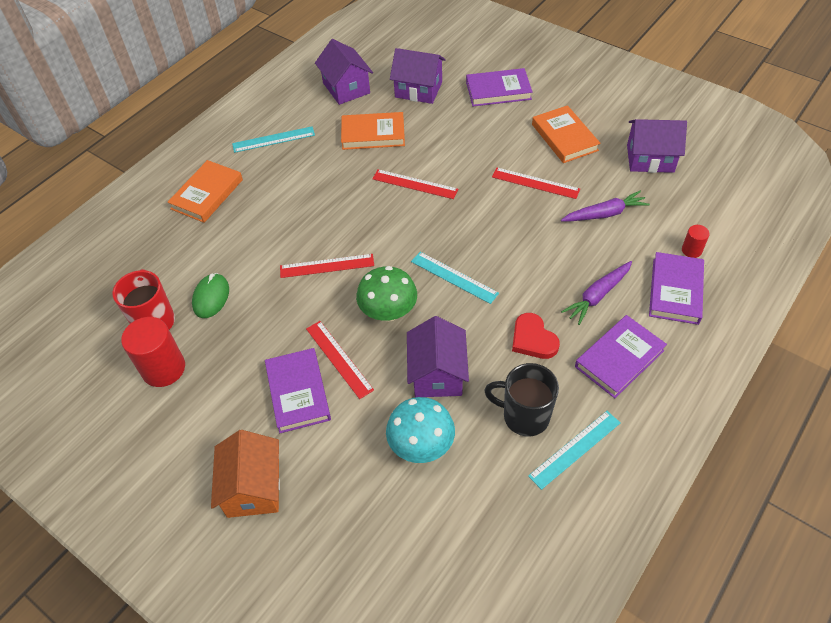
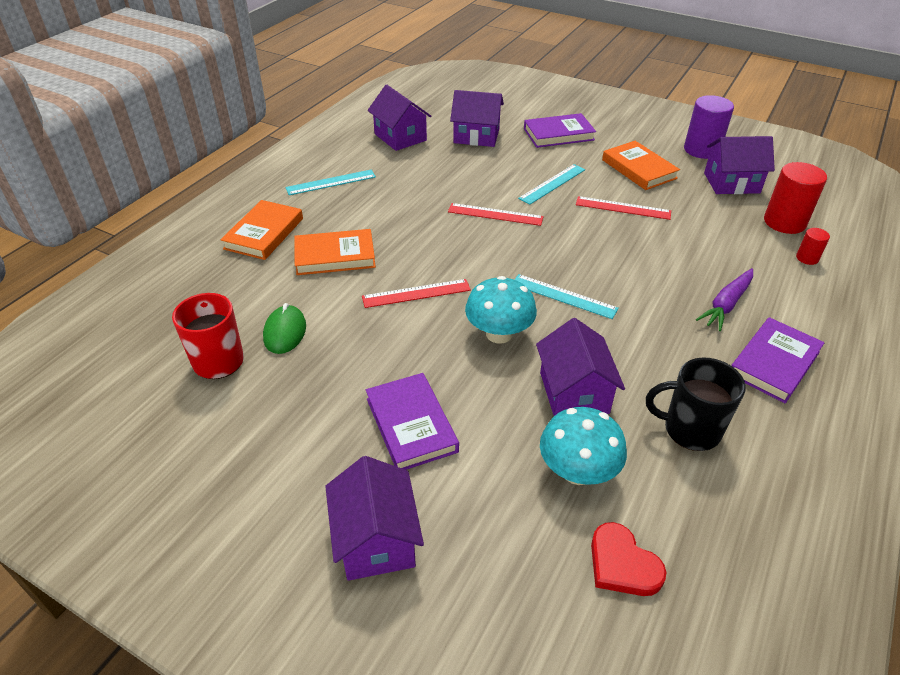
camera: 10 degrees left, 10 degrees down
(163, 369) = (236, 411): red cylinder -> red cylinder (784, 222)
(253, 487) = (376, 540): orange house -> purple house
(339, 358) = (453, 385): red ruler -> none
(373, 134) = (438, 174): orange book -> orange book (335, 256)
(388, 312) = (499, 334): green mushroom -> turquoise mushroom
(533, 339) = (671, 350): red heart -> red heart (622, 564)
(575, 449) = (761, 460): turquoise ruler -> turquoise ruler (552, 184)
(604, 214) = (704, 231): purple carrot -> none
(634, 116) = (701, 150): none -> purple cylinder
(675, 291) = (806, 295): purple book -> none

